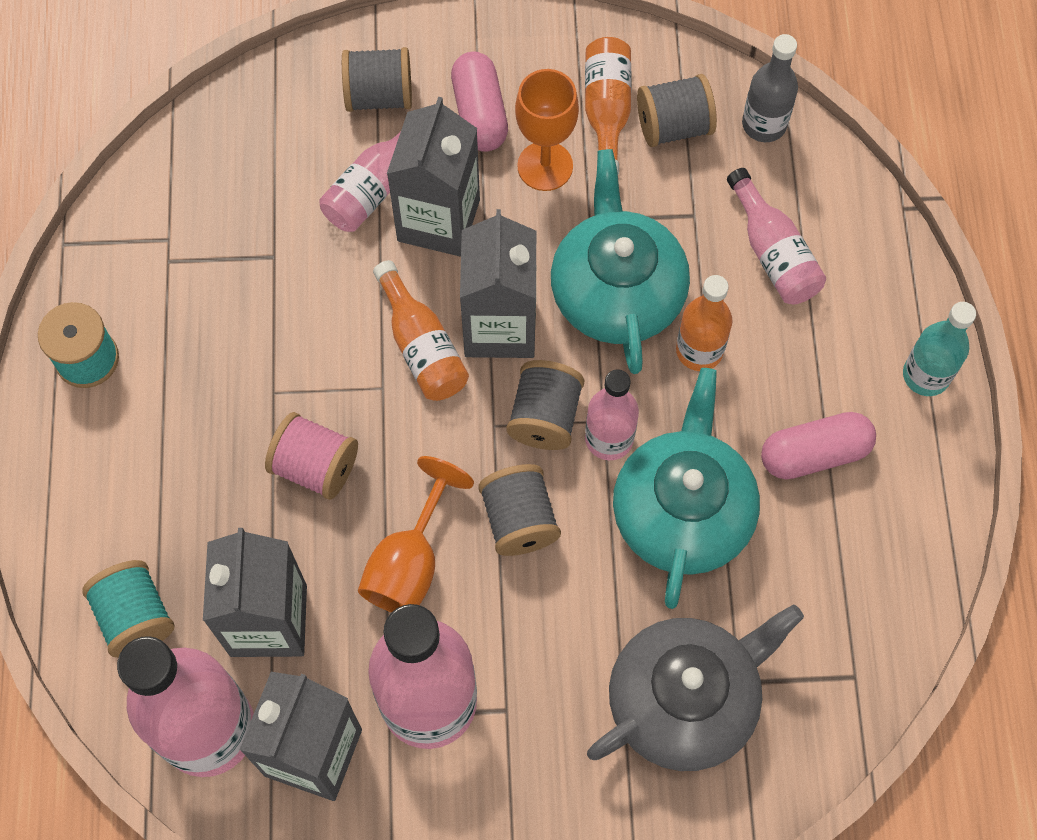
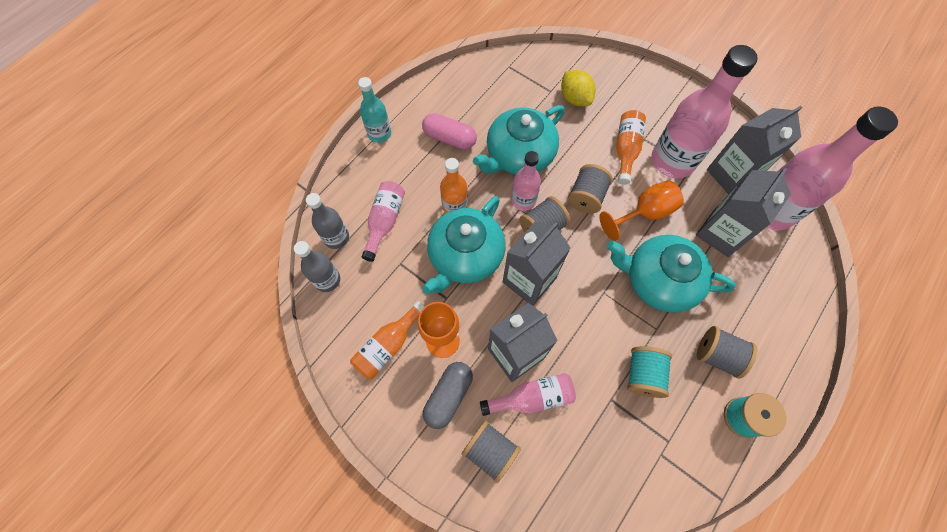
camera: 140 degrees left, 0 degrees up
(135, 617) = (780, 275): turquoise spool -> turquoise spool (643, 375)
(315, 466) = (659, 280): pink spool -> turquoise teapot
(422, 346) = (571, 298): orange bottle -> orange bottle (626, 150)
(480, 113) = (448, 396): pink capsule -> grey capsule
(673, 126) = (366, 312): grey spool -> grey spool (717, 355)
(684, 700) = (575, 98): grey teapot -> yellow lemon
(812, 182) = (336, 238): none -> grey bottle

